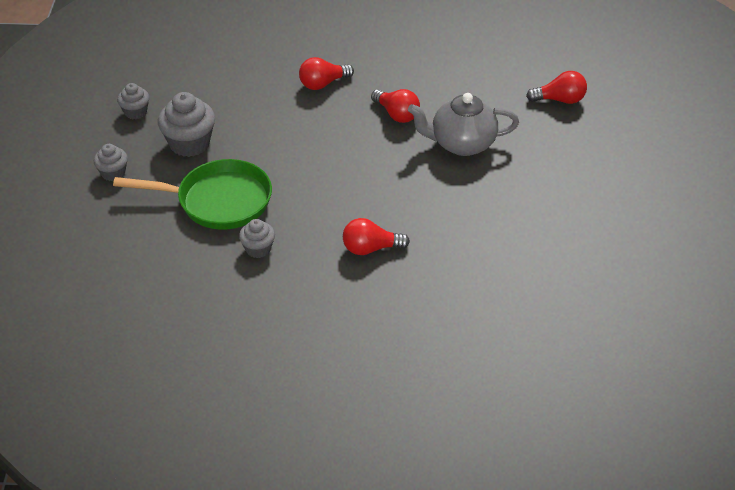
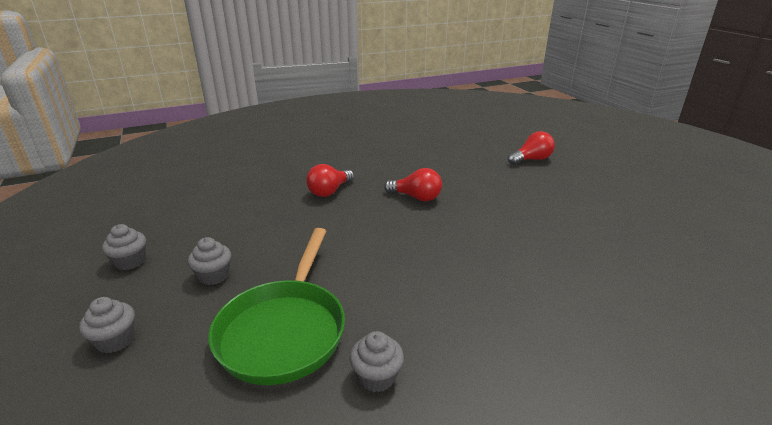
camera: 25 degrees left, 15 degrees down
(189, 144) = (214, 276): grey cupcake -> grey cupcake, size x0.58
(218, 201) = (284, 330): green pan -> green pan turned 120 degrees clockwise
(370, 248) = (511, 326): red light bulb -> none
(462, 144) = (494, 204): grey teapot -> none

